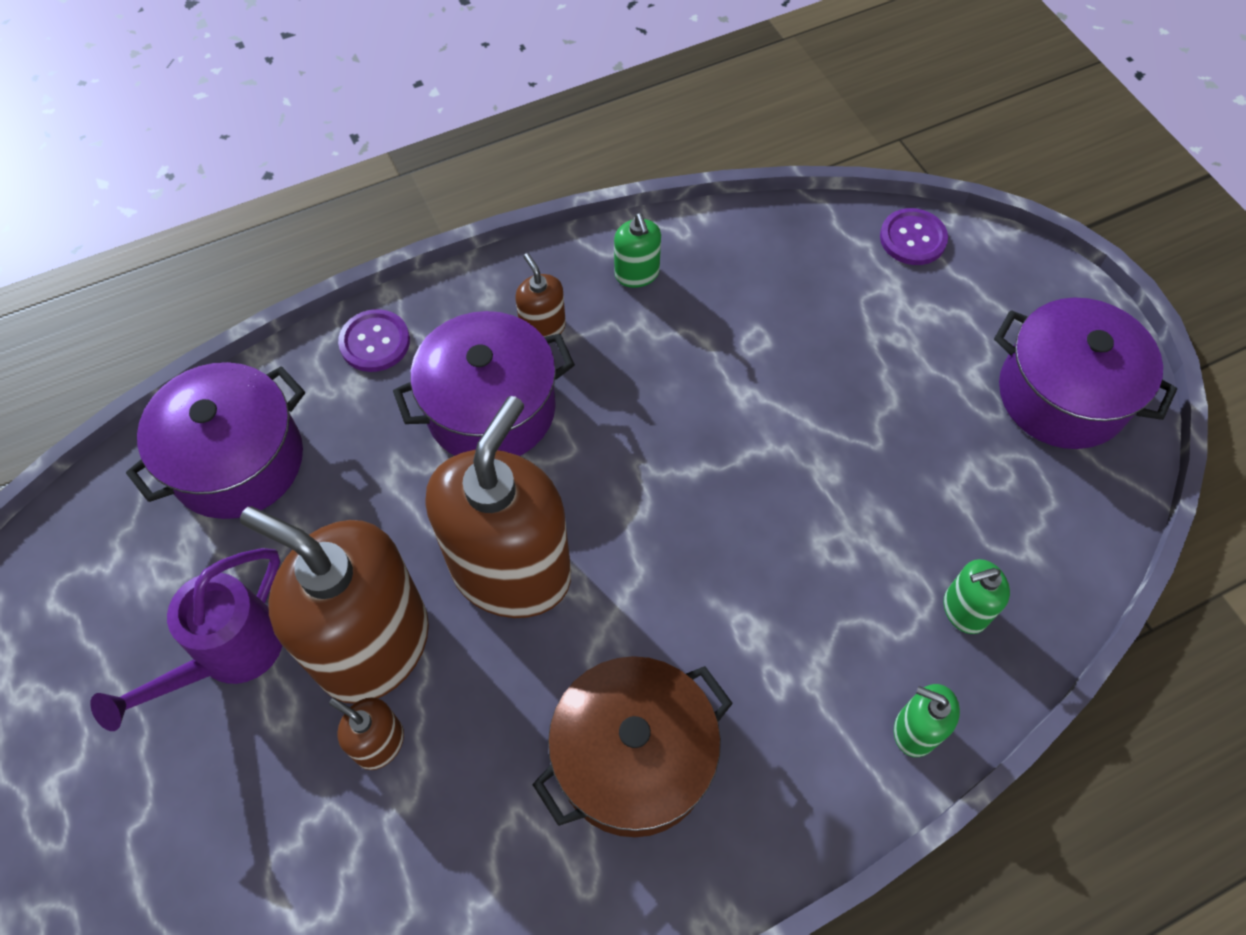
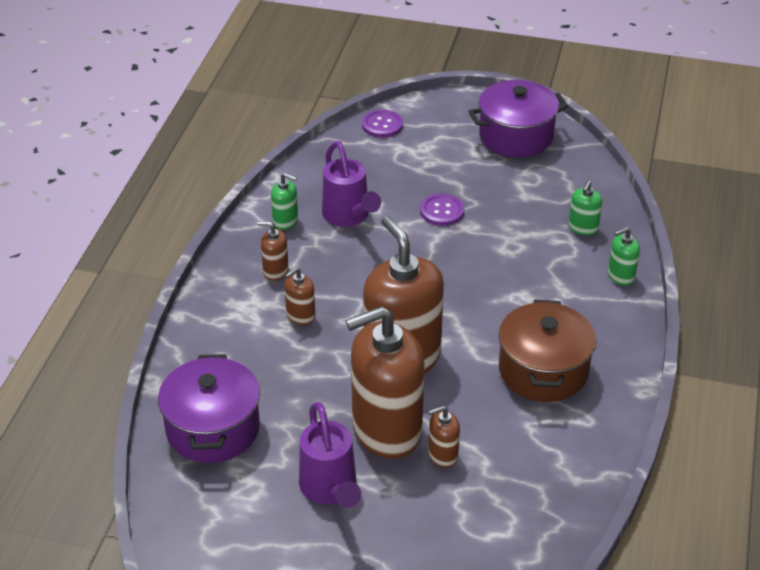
camera: 50 degrees left, 20 degrees down
(375, 342) = (204, 336): purple button -> purple button (442, 211)
(490, 409) = (300, 316): purple pot -> brown soap dispenser
(708, 330) = (349, 217): none -> purple watering can

